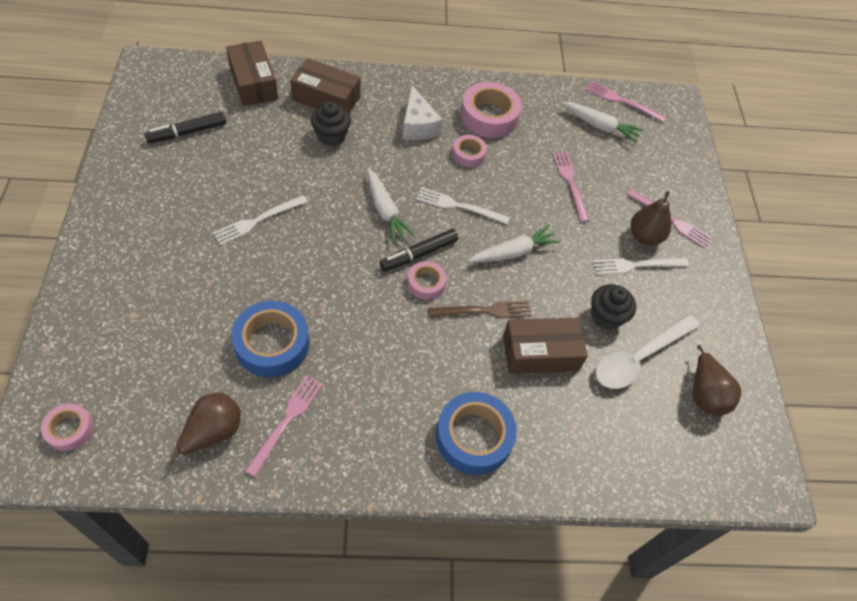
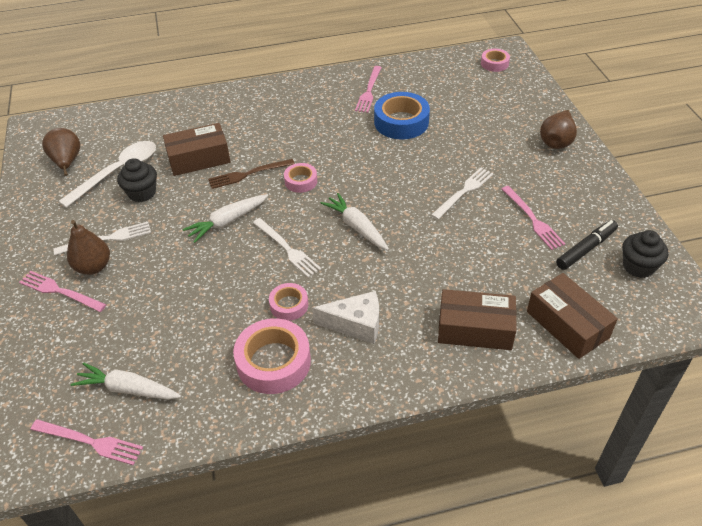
camera: 175 degrees right, 10 degrees down
(213, 432) = (411, 78): brown pear -> brown pear (556, 141)
(331, 136) = (444, 285): black cupcake -> black cupcake (638, 266)
(418, 125) = (356, 324): white cheese -> white cheese turned 120 degrees clockwise
(418, 254) = (313, 200): black marker -> none
(459, 206) = (287, 249): white fork -> white fork turned 45 degrees clockwise
(474, 437) = (243, 108): blue tape -> none
(570, 183) = (170, 303): pink fork -> pink fork (532, 219)

